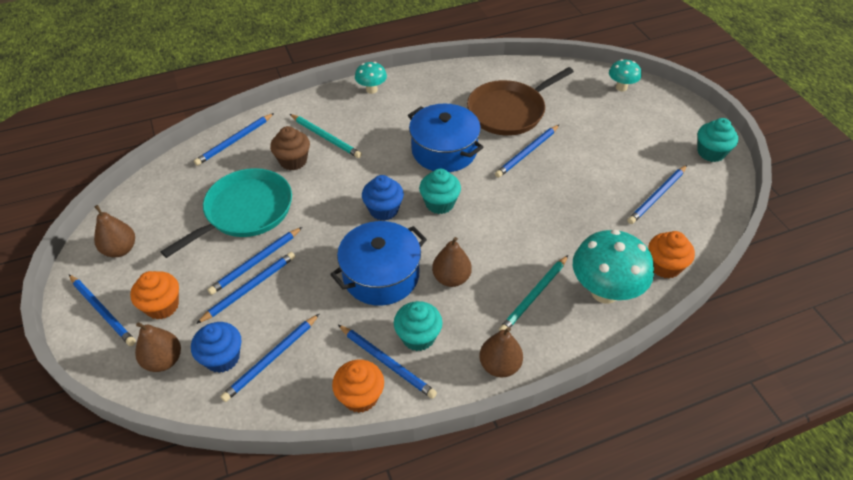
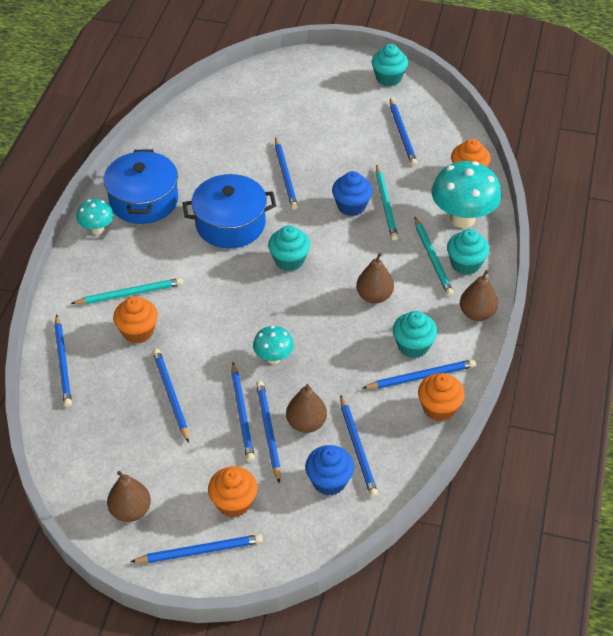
camera: 55 degrees left, 0 degrees up
(163, 360) = (297, 524): brown pear -> brown pear (306, 423)
(245, 211) = (171, 395): turquoise pan -> blue pencil
(293, 161) = (138, 331): brown cupcake -> orange cupcake
(381, 275) = (332, 337): blue pot -> blue pot (144, 200)
(383, 210) = (262, 299): blue cupcake -> blue cupcake (351, 206)
(509, 111) = (225, 157): brown pan -> none
(552, 324) = (465, 264): none -> turquoise cupcake
(563, 230) = (386, 205): none -> turquoise pencil
(621, 87) = (269, 76): turquoise mushroom -> turquoise mushroom (273, 358)

